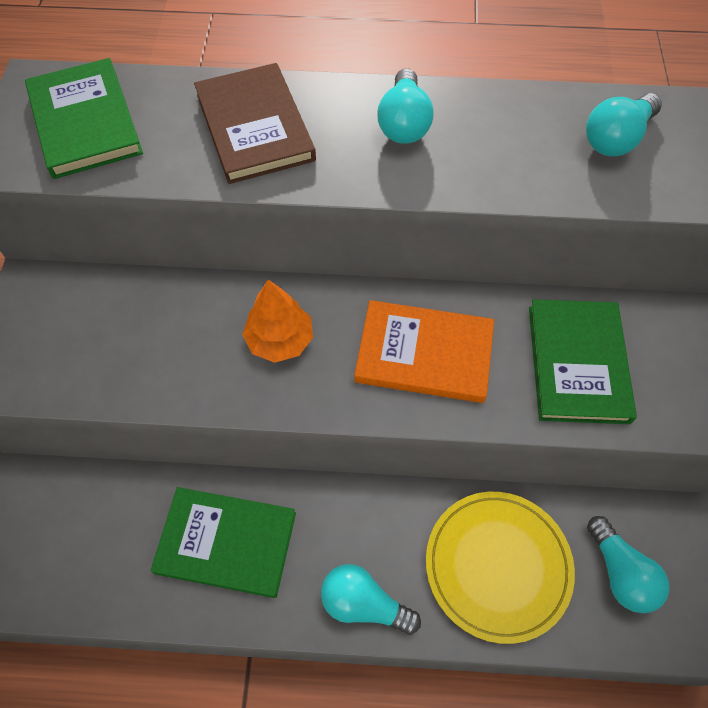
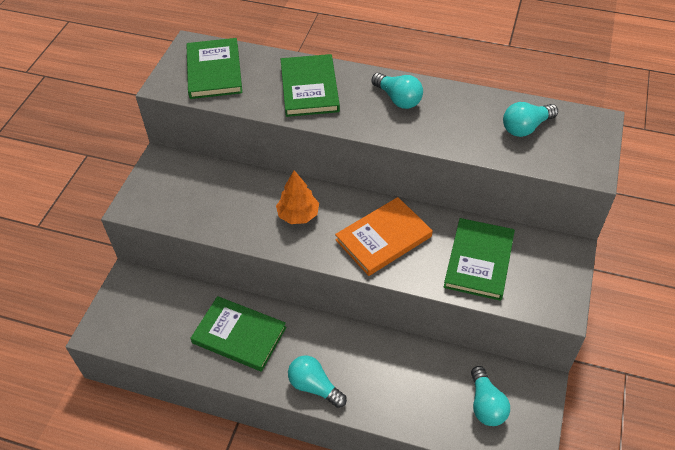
camera: 15 degrees right, 10 degrees down
(255, 127) = (309, 88): brown book -> green book
(404, 123) = (398, 99): turquoise light bulb -> turquoise light bulb turned 60 degrees counterclockwise
(424, 354) = (383, 238): orange book -> orange book turned 60 degrees counterclockwise
(497, 566) = (406, 383): yellow plate -> none

